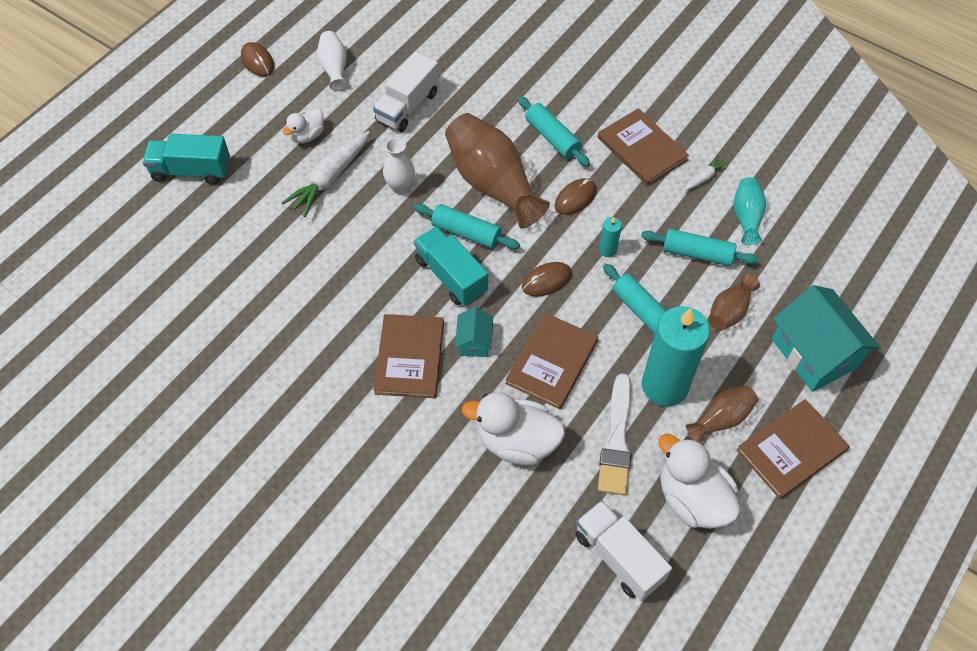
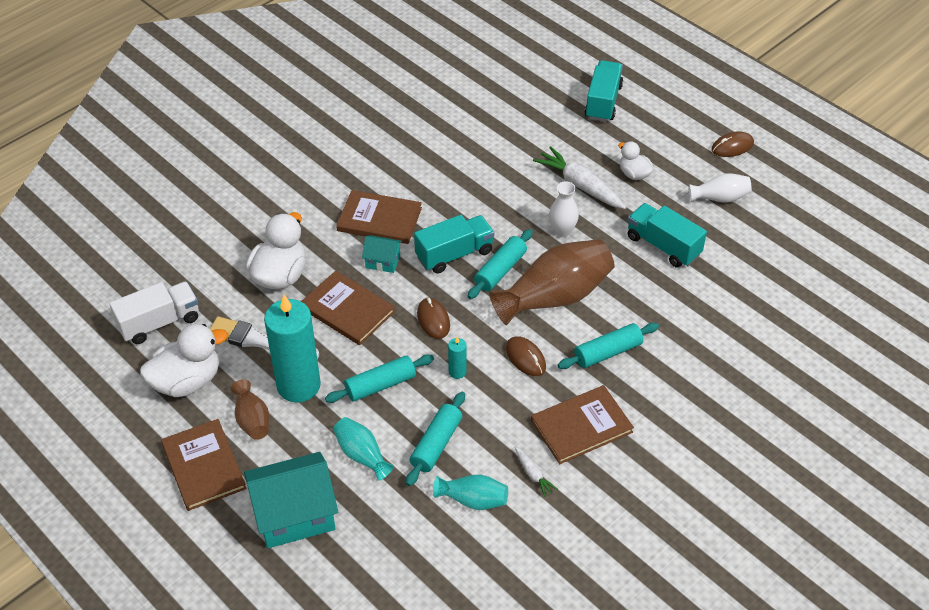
camera: 100 degrees right, 10 degrees down
(407, 106) = (663, 246): white truck -> turquoise truck
(729, 311) = (362, 455): brown vase -> turquoise vase

